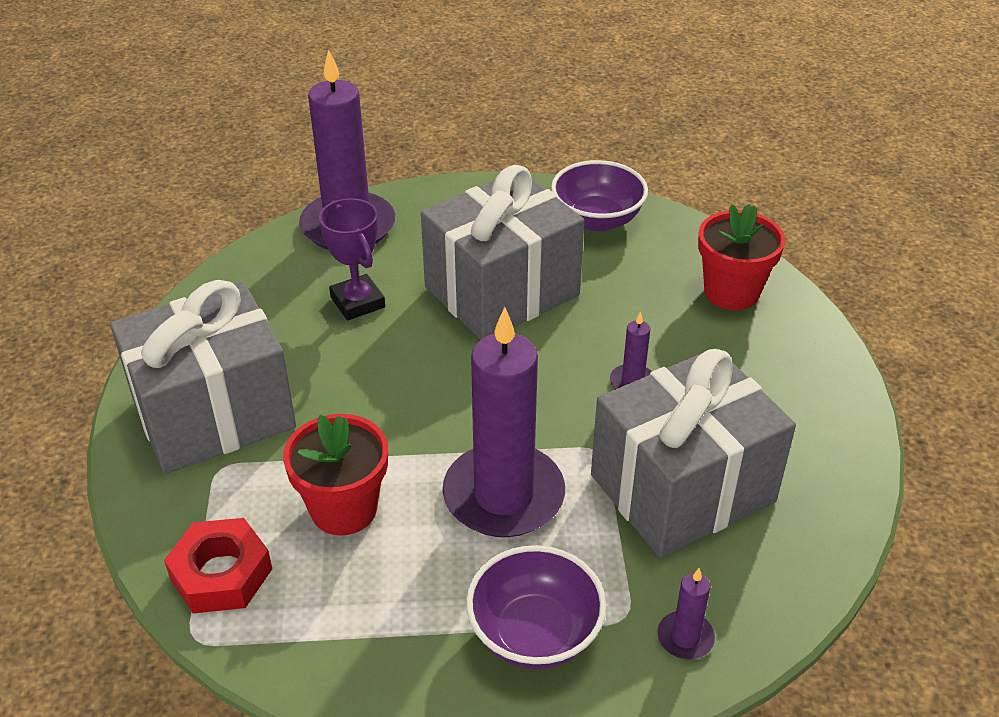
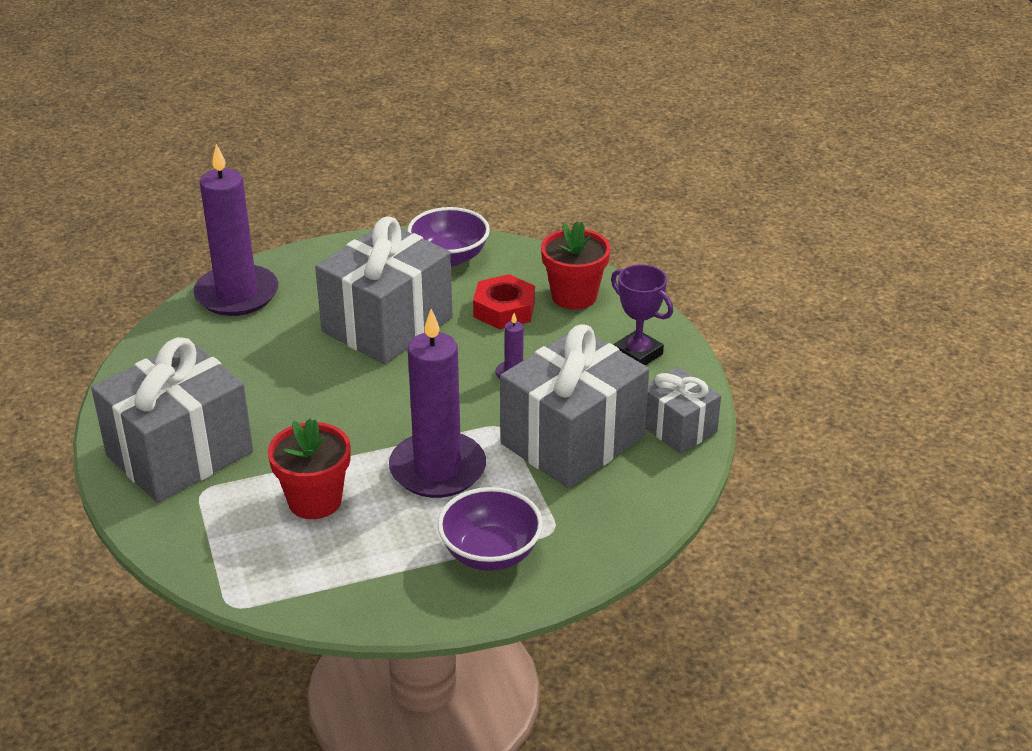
camera: 15 degrees left, 5 degrees down
(221, 574) = (234, 561): red nut -> red nut (504, 309)
(357, 302) = (268, 352): purple trophy -> purple trophy (637, 354)
(685, 638) = (600, 535): purple candle -> none
(822, 497) = (677, 428): none -> grey gift

